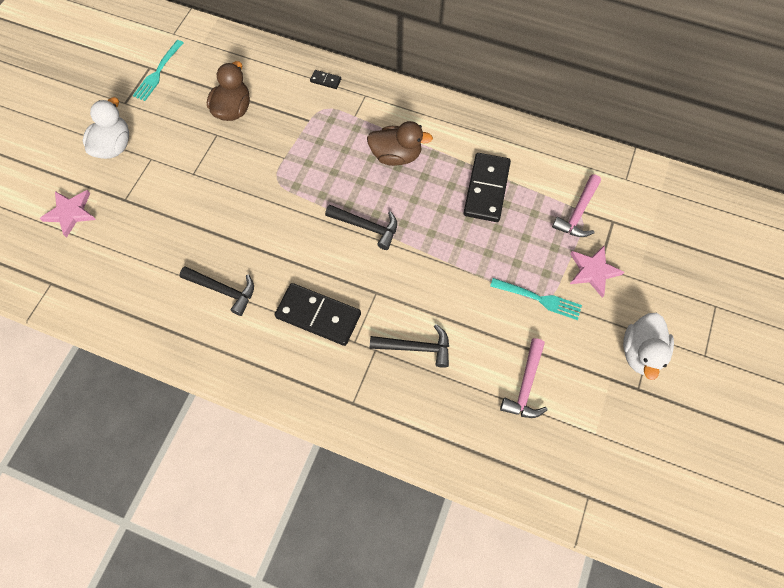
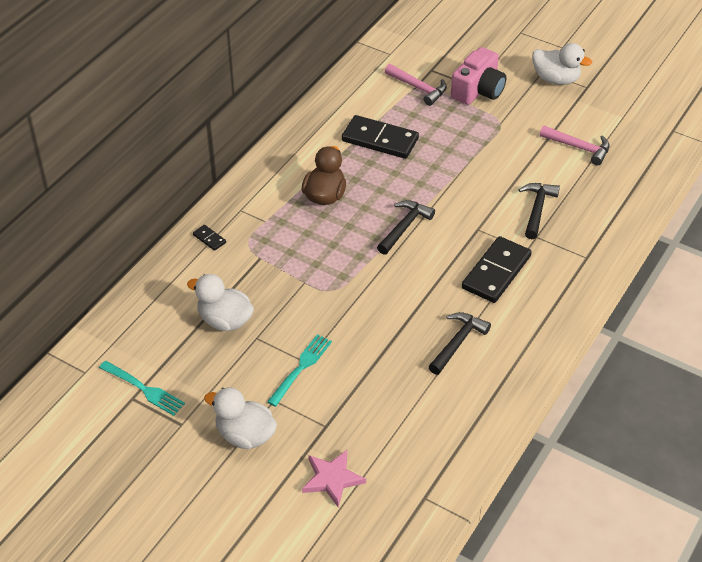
camera: 80 degrees left, 20 degrees down
(233, 109) = (225, 320): brown duck -> white duck
(325, 80) = (209, 239): black domino -> black domino turned 75 degrees counterclockwise
(539, 299) = (500, 126): turquoise fork -> turquoise fork (301, 368)
(593, 271) = (478, 90): pink star -> pink camera

